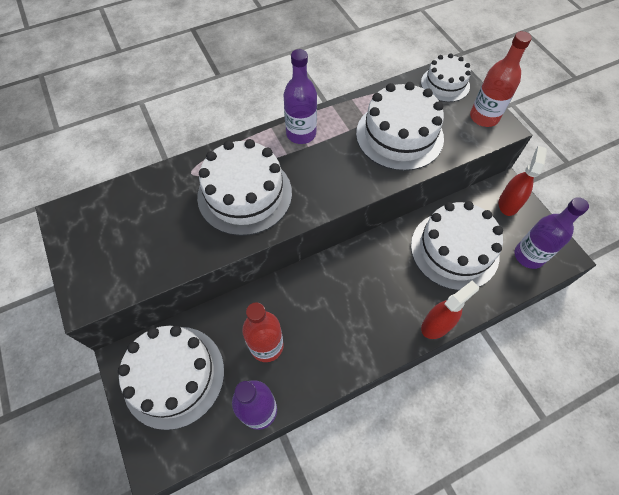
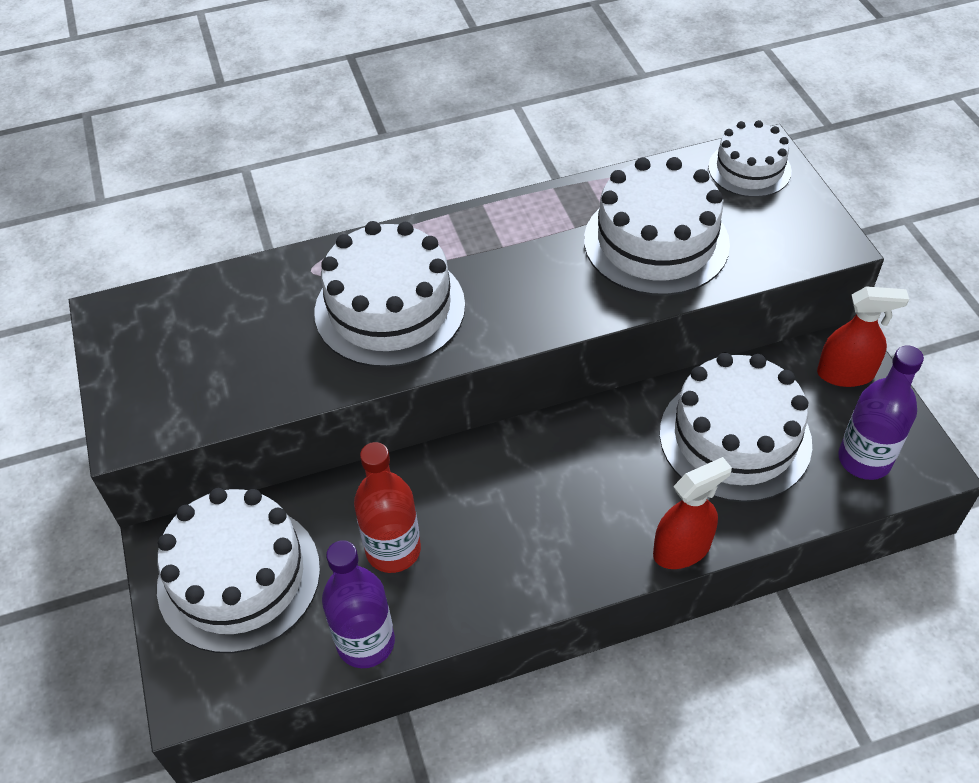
camera: 10 degrees right, 10 degrees down
(301, 134) = (494, 227): purple bottle -> none
(484, 117) = (805, 225): red bottle -> none
(508, 203) = (845, 373): red spray bottle -> red spray bottle turned 60 degrees clockwise

